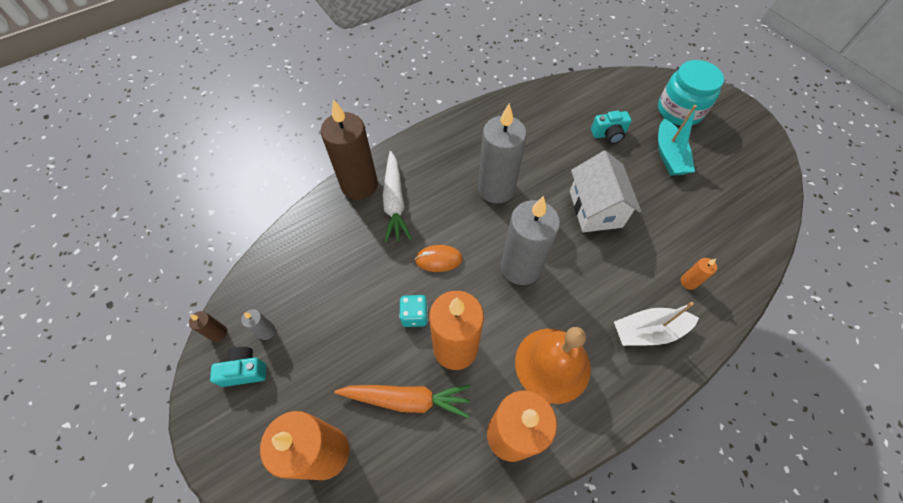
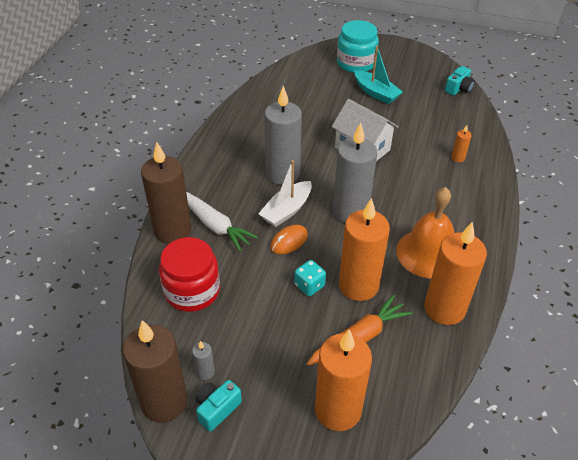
camera: 40 degrees left, 15 degrees down
(218, 333) = (164, 402): brown candle -> brown candle, size x2.42
(323, 251) = (192, 291): none -> red jar
(608, 134) = (325, 100): turquoise camera -> turquoise camera (458, 89)
(648, 331) = (463, 198): white boat -> white boat (286, 210)

